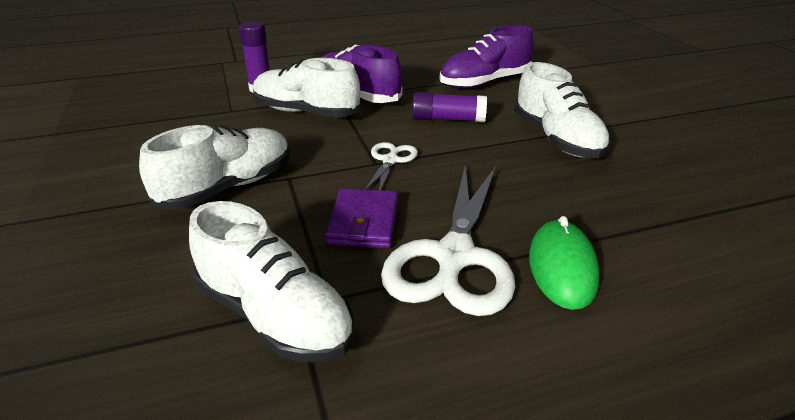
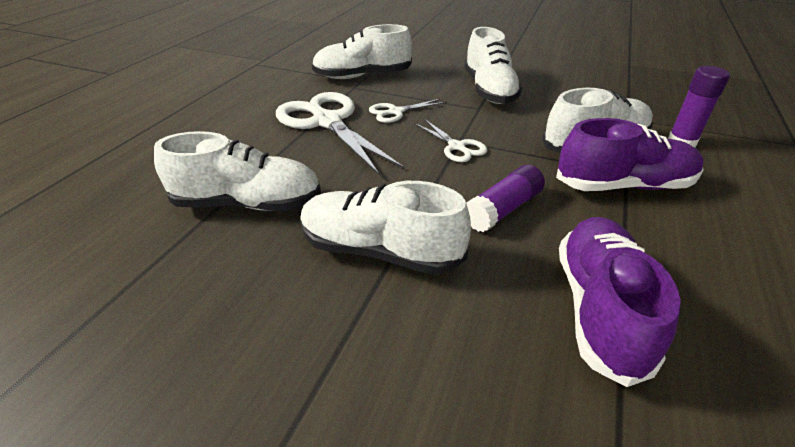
camera: 130 degrees right, 5 degrees up
(363, 222) = (396, 112): purple wallet -> white scissors
(562, 267) = (265, 145): green mouse -> none
(629, 212) = (248, 203): none -> white shoe

